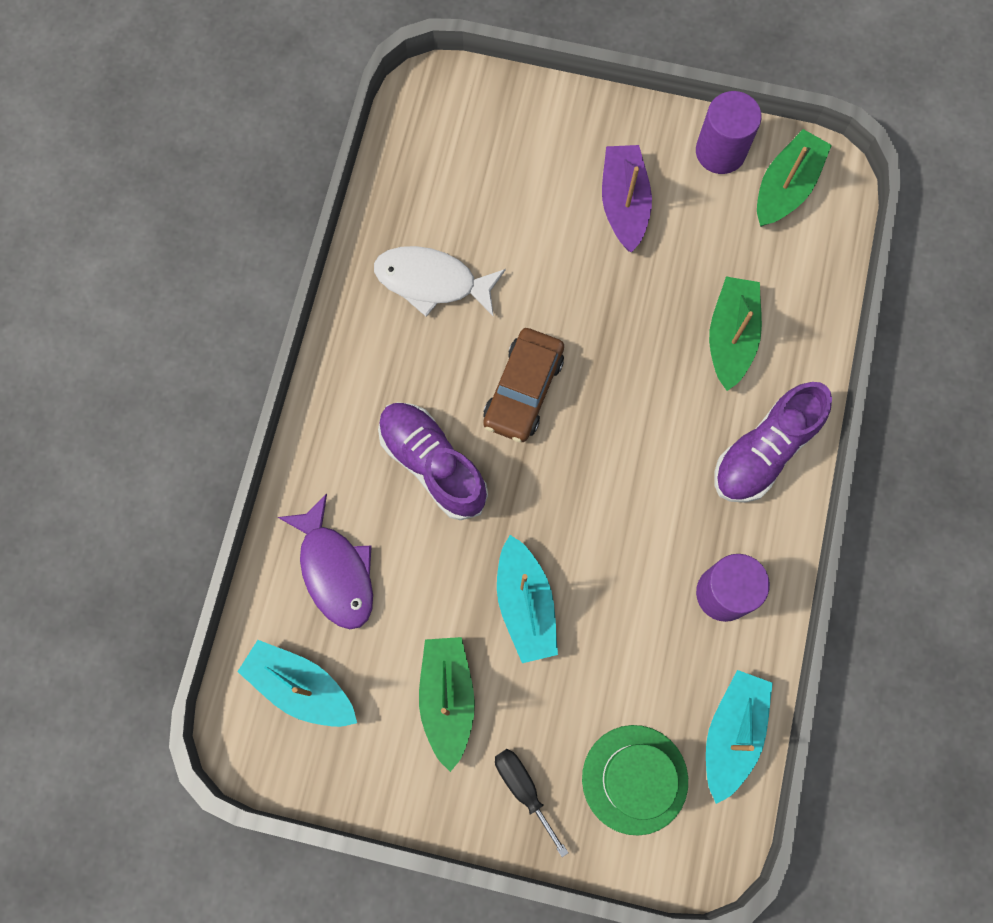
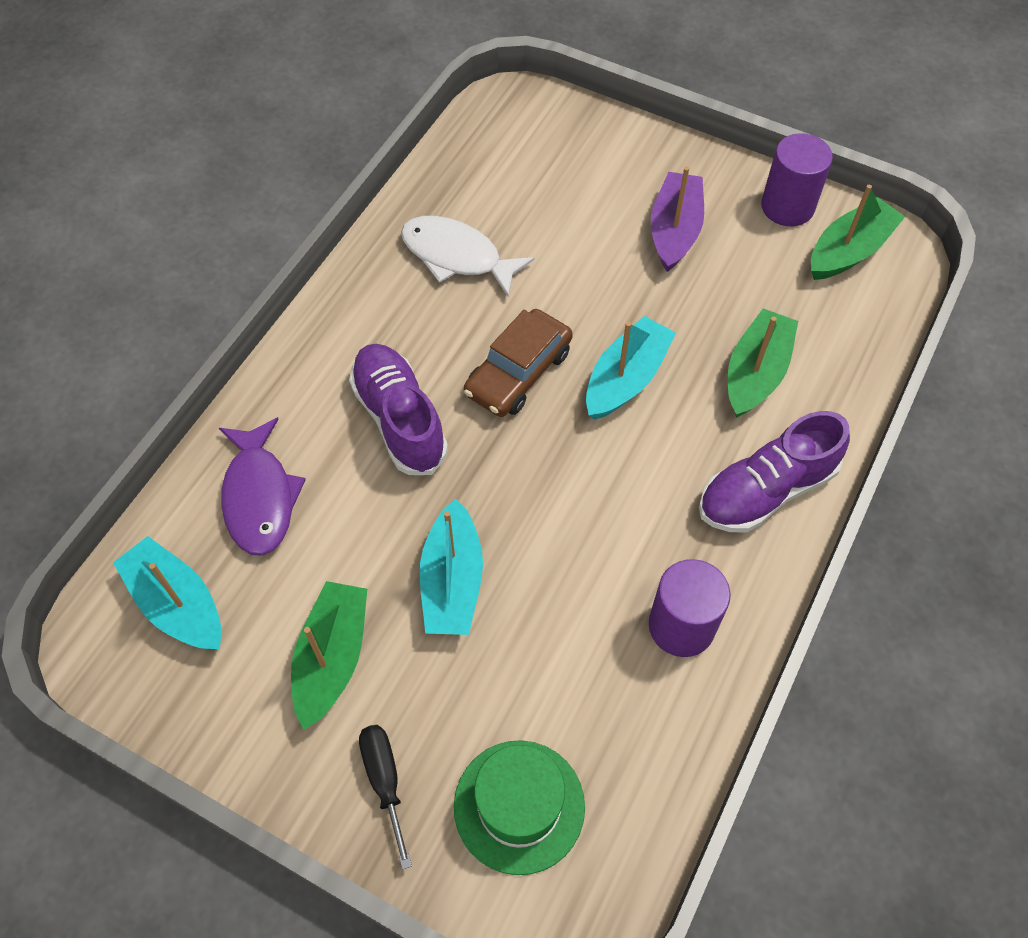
camera: 15 degrees right, 15 degrees down
(732, 733) = (651, 784): turquoise boat -> turquoise boat (626, 379)

